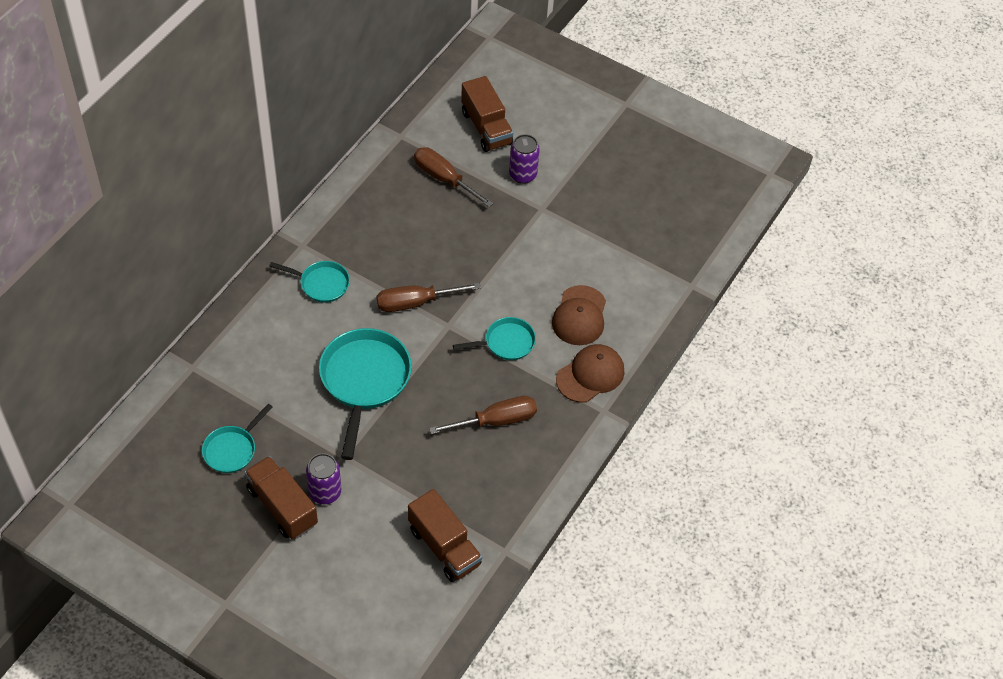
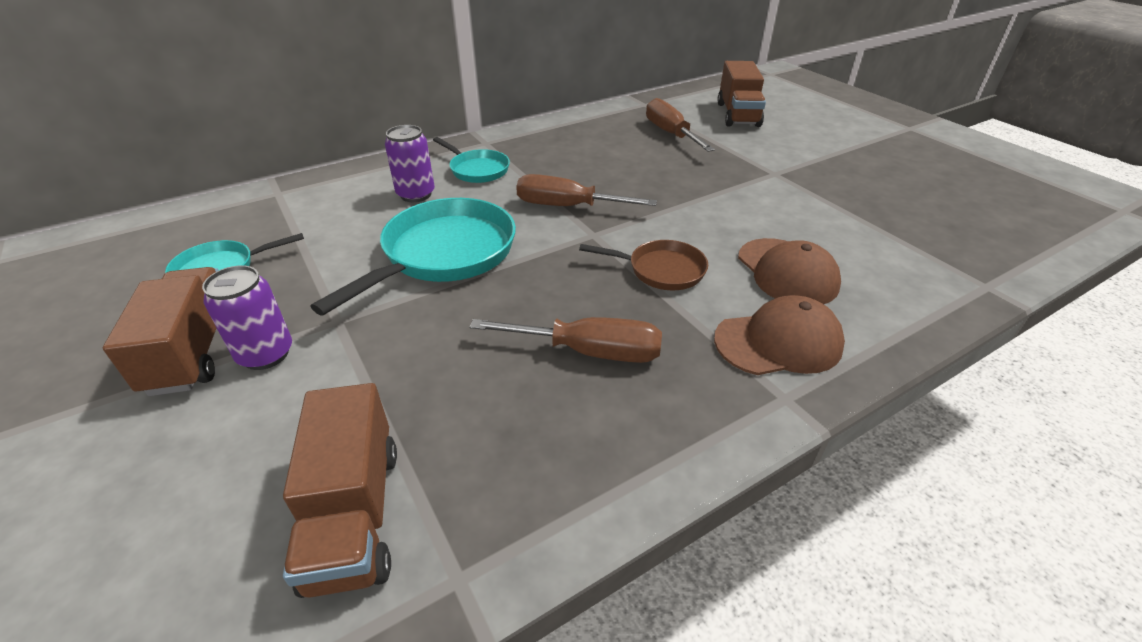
camera: 30 degrees right, 15 degrees down
(506, 343) = (661, 270): turquoise pan -> brown pan
(522, 175) = (763, 147): purple can -> purple can (416, 194)
(579, 316) = (787, 272): brown cap -> brown cap turned 60 degrees counterclockwise

